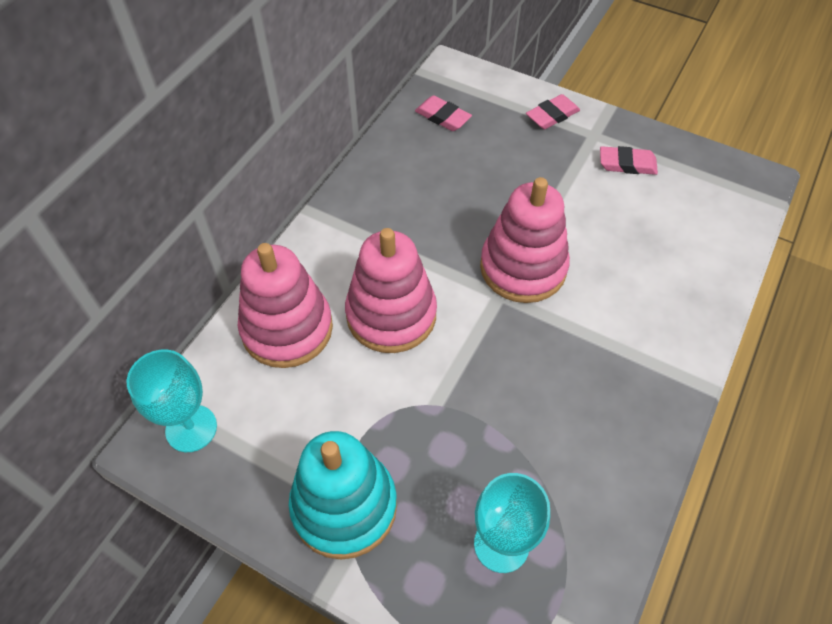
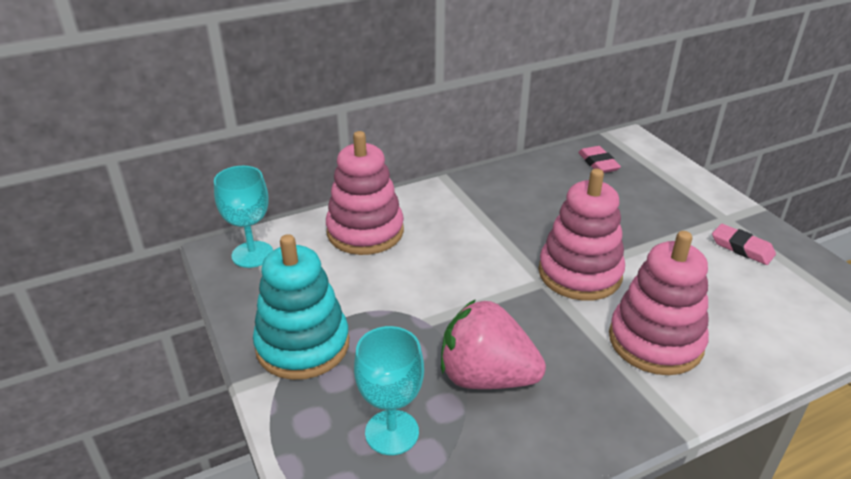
camera: 35 degrees right, 20 degrees down
(391, 315) = (445, 256): pink stacking toy -> pink stacking toy (655, 341)
(532, 433) = (486, 377): none -> pink strawberry
(552, 115) = (697, 194): pink eraser -> none

